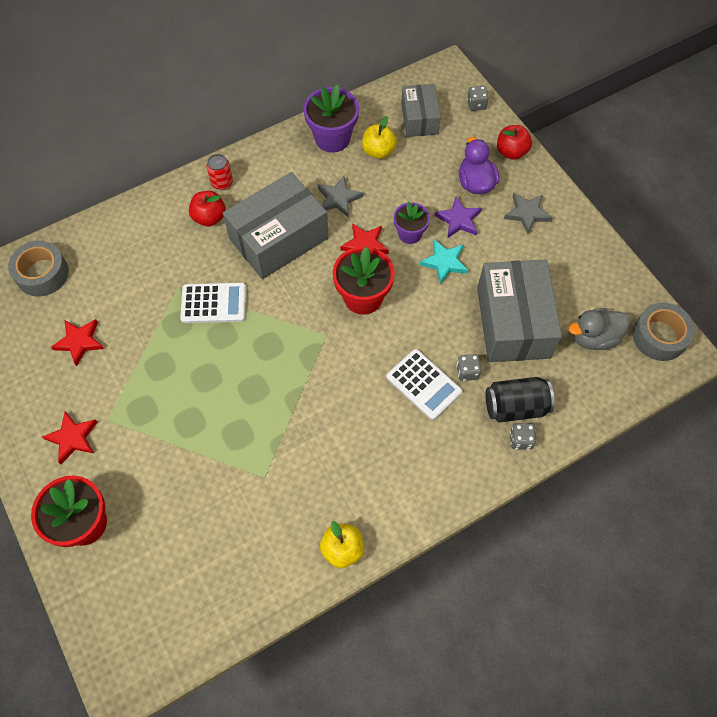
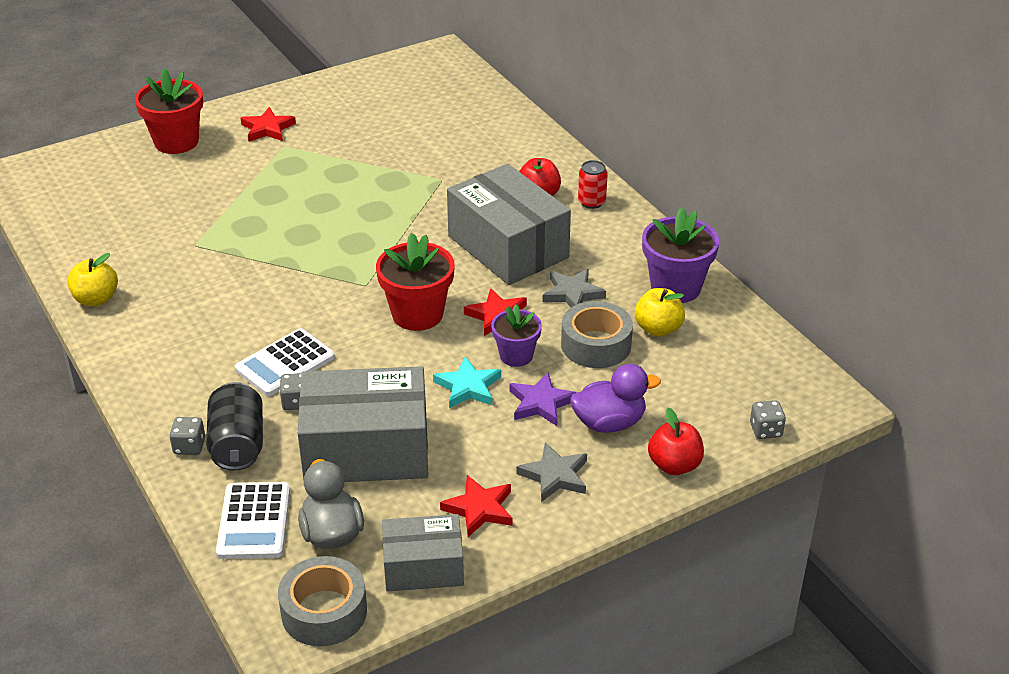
camera: 90 degrees right, 25 degrees down
(42, 274) = (462, 96): grey tape -> grey tape (596, 345)
(79, 342) = (377, 124): red star -> red star (479, 509)
(214, 303) = (417, 203): white calculator -> white calculator (254, 521)
(419, 119) = (725, 369): grey box -> grey box (423, 567)

